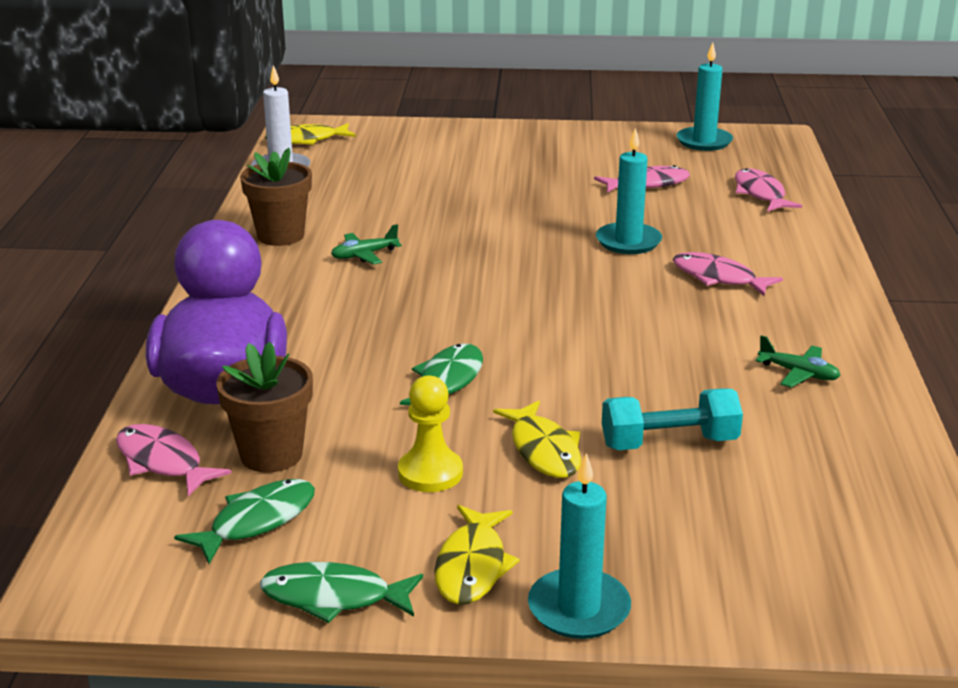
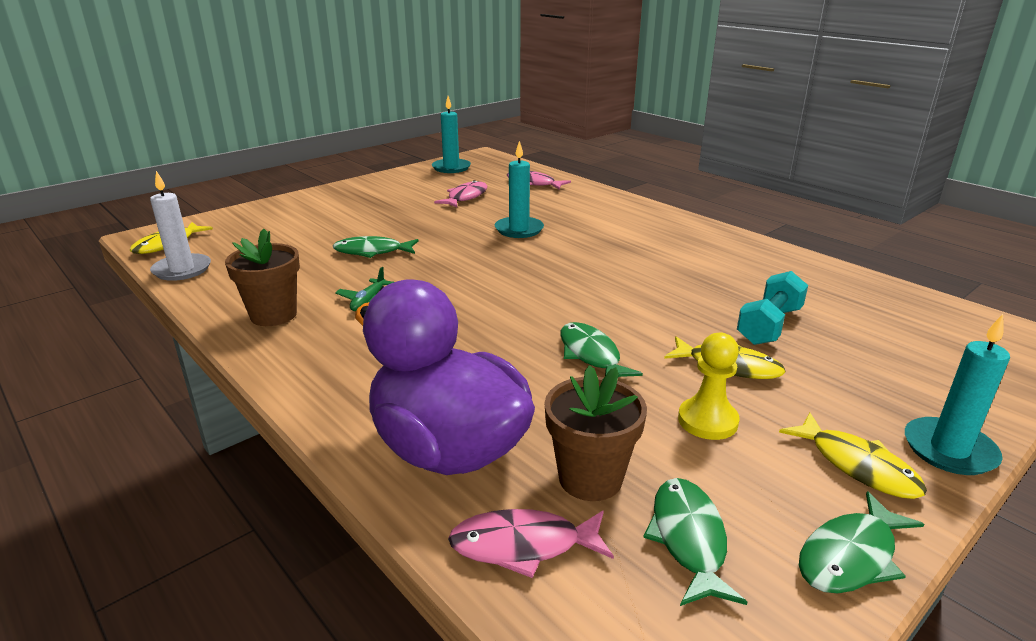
camera: 45 degrees left, 0 degrees up
(448, 210) = (372, 252): none -> green fish
(718, 278) = (602, 230): pink fish -> none
(798, 373) = (737, 260): green plane -> none

